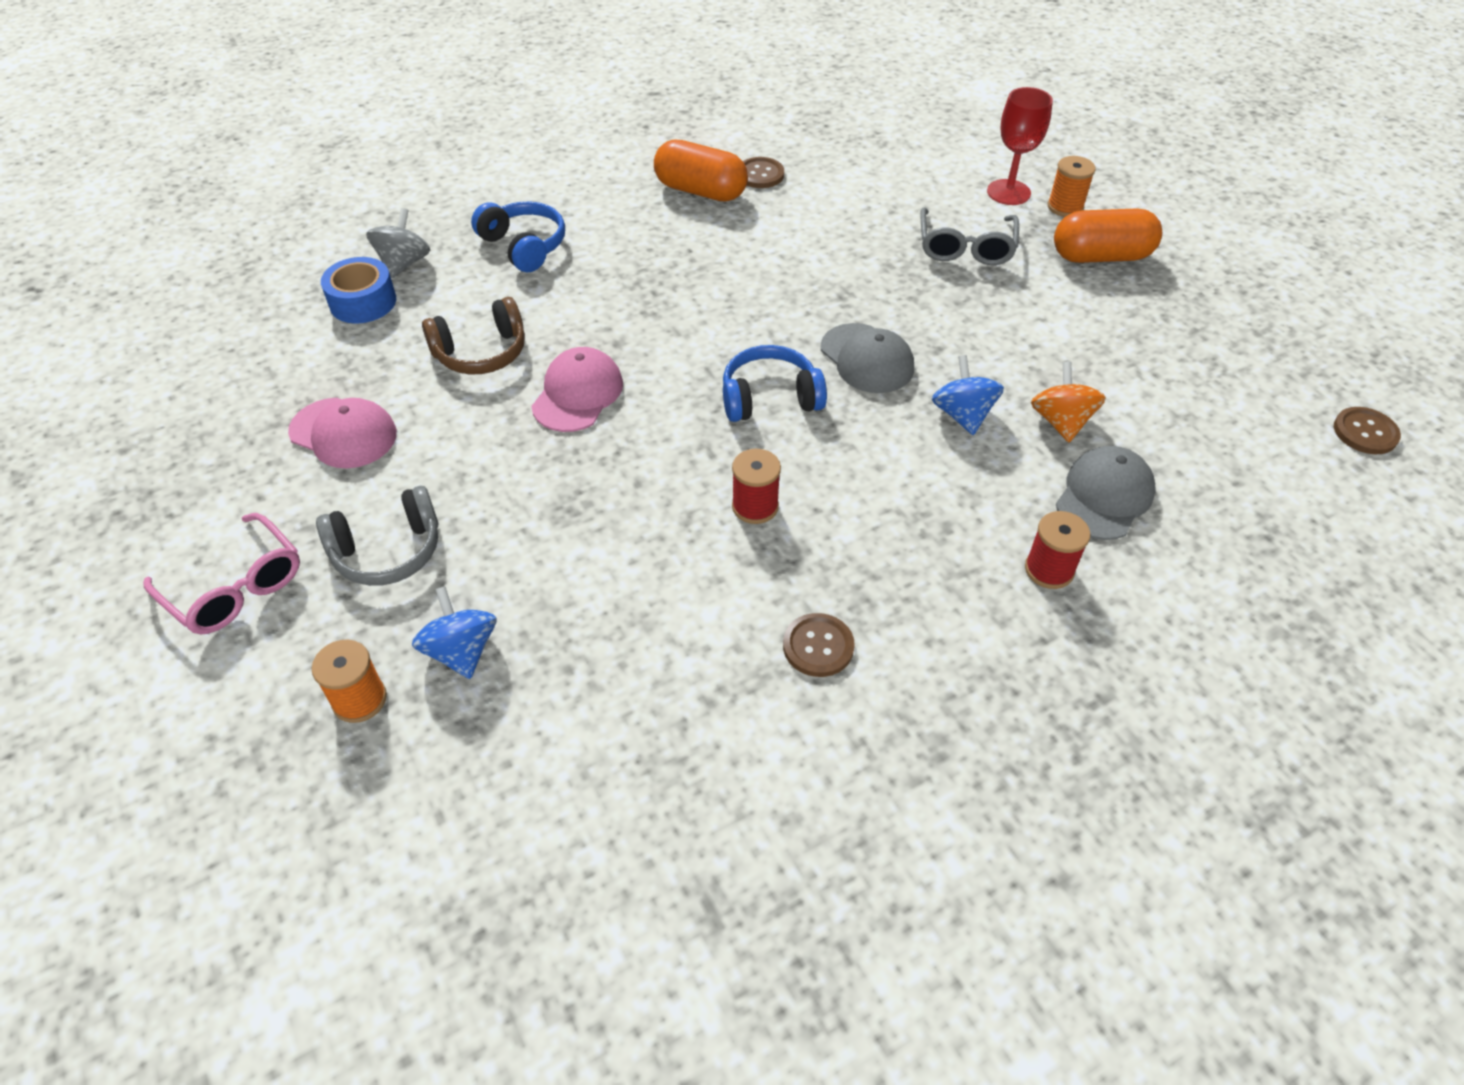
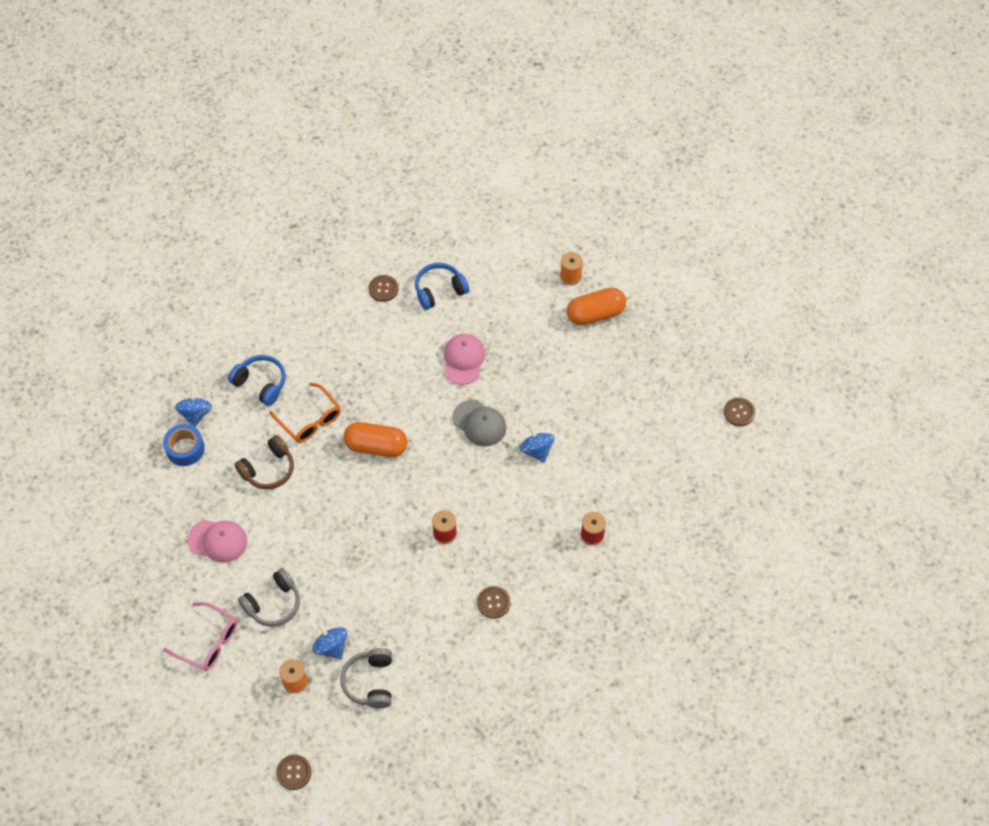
camera: 15 degrees left, 10 degrees up
(262, 892) = (294, 772): none -> brown button
(404, 263) = (195, 414): grey spinning top -> blue spinning top
(510, 739) = (370, 682): none -> grey headphones
(577, 394) = (332, 485): pink cap -> pink cap (463, 360)
(580, 303) = (310, 420): none -> orange glasses
(700, 191) = (351, 312): orange capsule -> orange capsule (376, 446)
(770, 398) = (434, 463): blue headphones -> blue headphones (439, 290)
(965, 247) = (518, 324): grey glasses -> none
(1008, 192) = (536, 271): red goblet -> none
(1061, 422) = (587, 442): orange spinning top -> none
(1104, 496) = (613, 485): grey cap -> none

